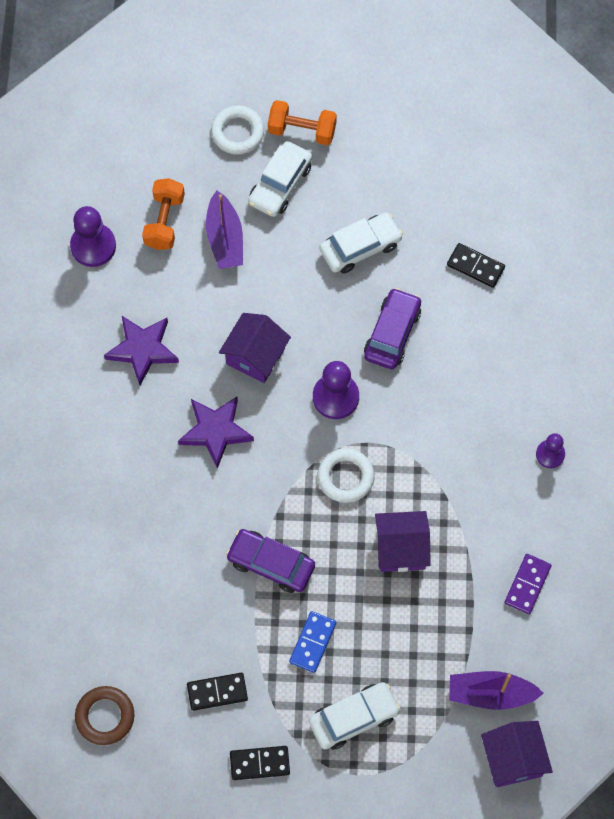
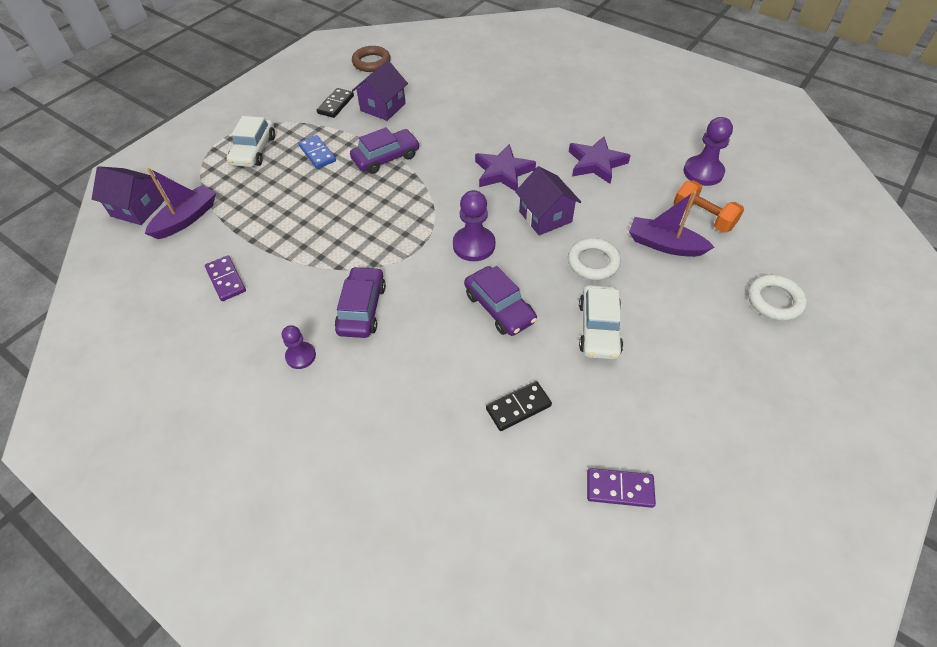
camera: 125 degrees right, 15 degrees down
(259, 763) = (278, 104): black domino -> none
(280, 184) = (700, 304): white car -> none
(302, 131) = (754, 348): orange dumbbell -> none
(345, 477) = (407, 220): white ring -> white ring (593, 262)
(401, 548) = (328, 224): purple house -> purple house (383, 107)
(472, 442) = (362, 309): none -> purple car
(490, 171) = (619, 489): none -> purple domino

